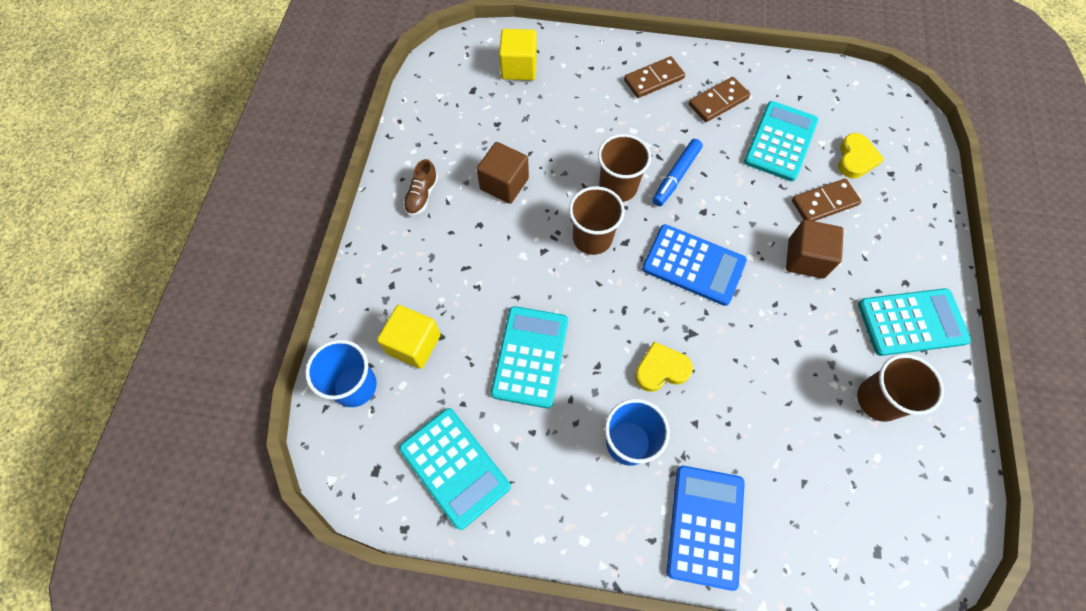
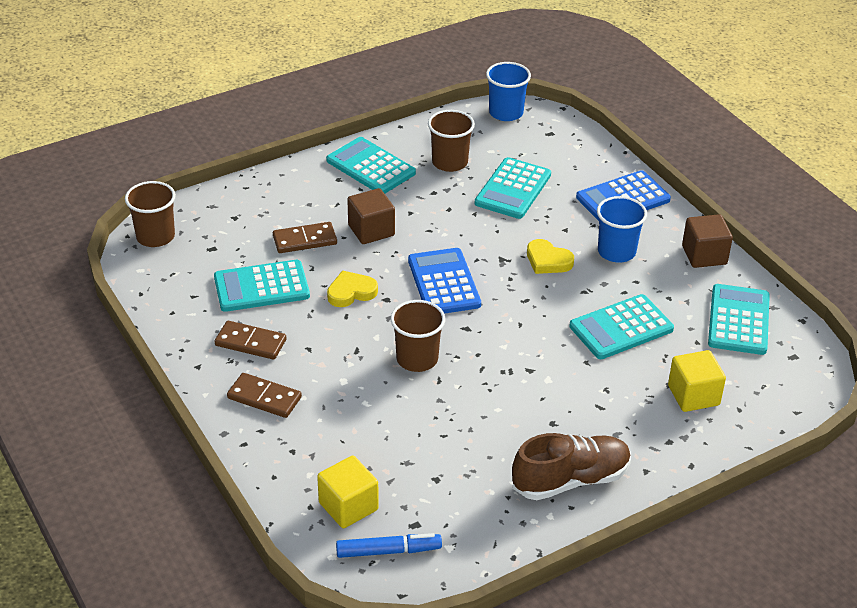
camera: 130 degrees left, 25 degrees down
(355, 386) = (762, 406): blue cup -> blue cup (506, 113)
(422, 195) = (571, 480): brown shoe -> brown shoe, size x1.94
(504, 184) = (495, 432): brown cube -> brown cube (704, 255)
(592, 238) = (484, 348): brown cup -> brown cup (155, 236)
(676, 176) = (367, 330): blue marker -> blue marker (388, 551)
(793, 426) = (513, 189): none -> turquoise calculator
(824, 203) = (305, 240): brown domino -> brown domino turned 45 degrees counterclockwise
(855, 159) = (238, 240): yellow heart -> yellow heart (351, 292)

